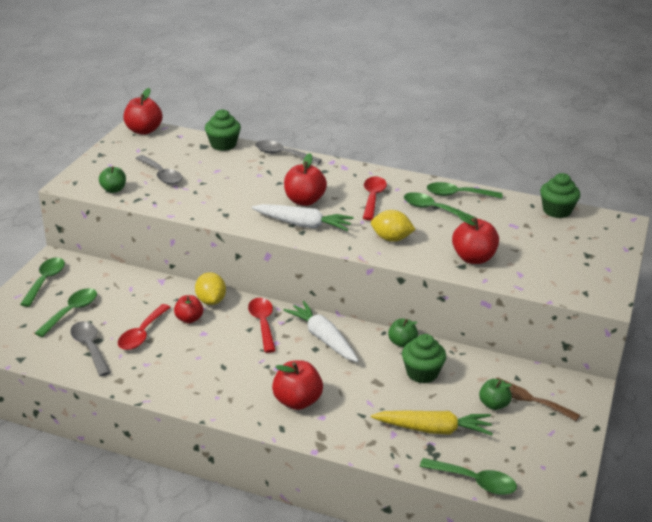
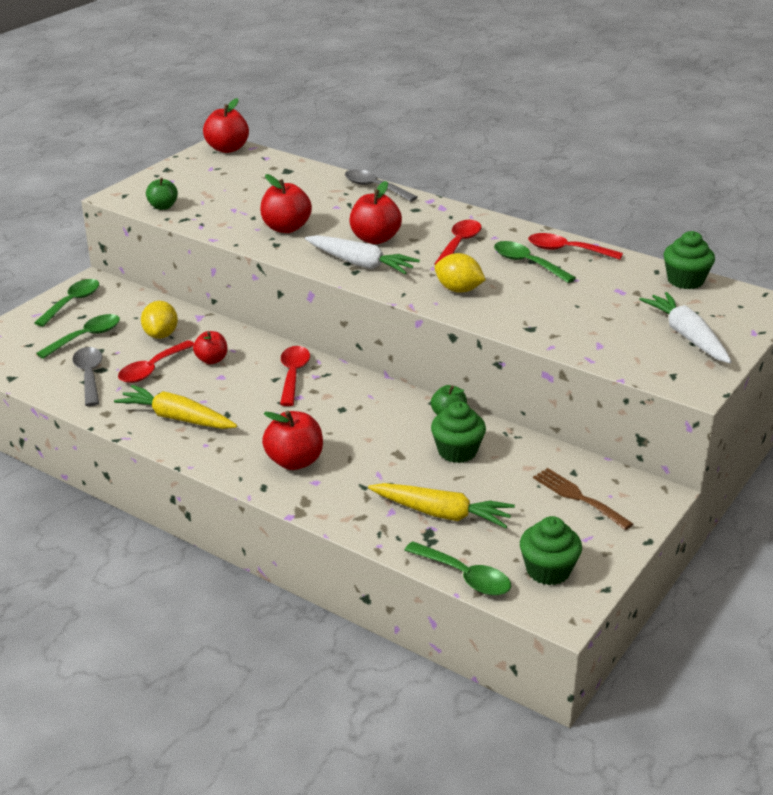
camera: 15 degrees right, 0 degrees up
(161, 175) = (223, 196): grey spoon -> none
(182, 376) = (176, 418): none -> yellow carrot
(211, 301) = (245, 344): yellow lemon -> yellow lemon (161, 335)
(223, 145) = (310, 171): green cupcake -> green cupcake (548, 570)
(323, 338) = (356, 398): white carrot -> white carrot (686, 336)
(458, 195) = (567, 250): green spoon -> red spoon
(473, 258) = (549, 321): red apple -> red apple (286, 228)
(493, 404) = (529, 497): green apple -> none

